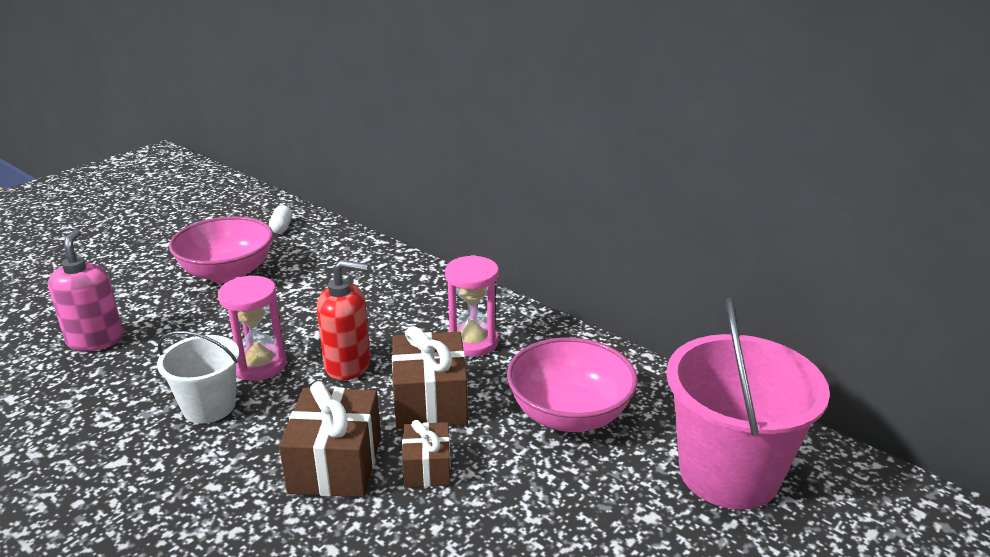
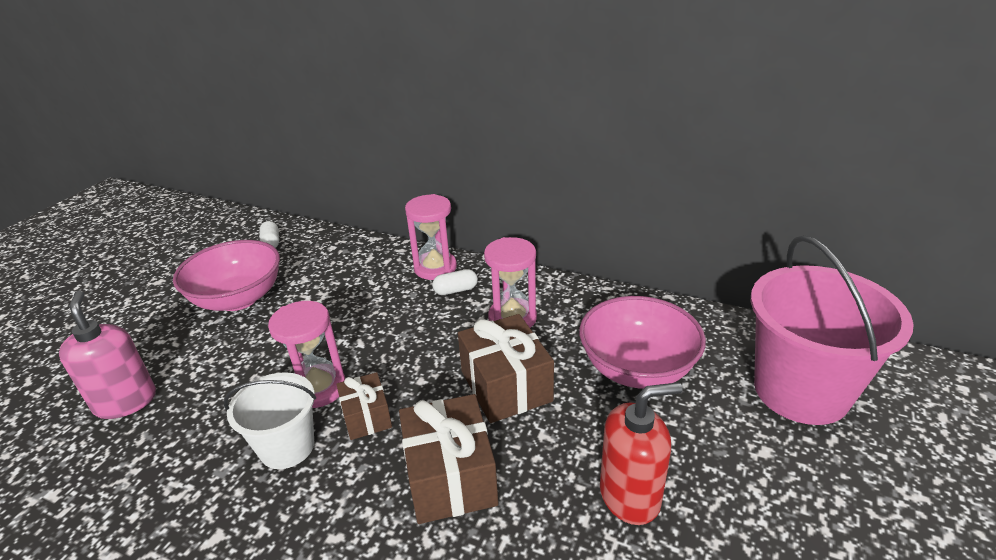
camera: 15 degrees left, 5 degrees up
(348, 365) = (407, 367): red soap dispenser -> red soap dispenser (630, 496)
(424, 280) = (435, 268): none -> pink hourglass
(427, 468) = (541, 456): brown gift -> brown gift (366, 417)
(432, 305) = (455, 290): none -> white capsule

